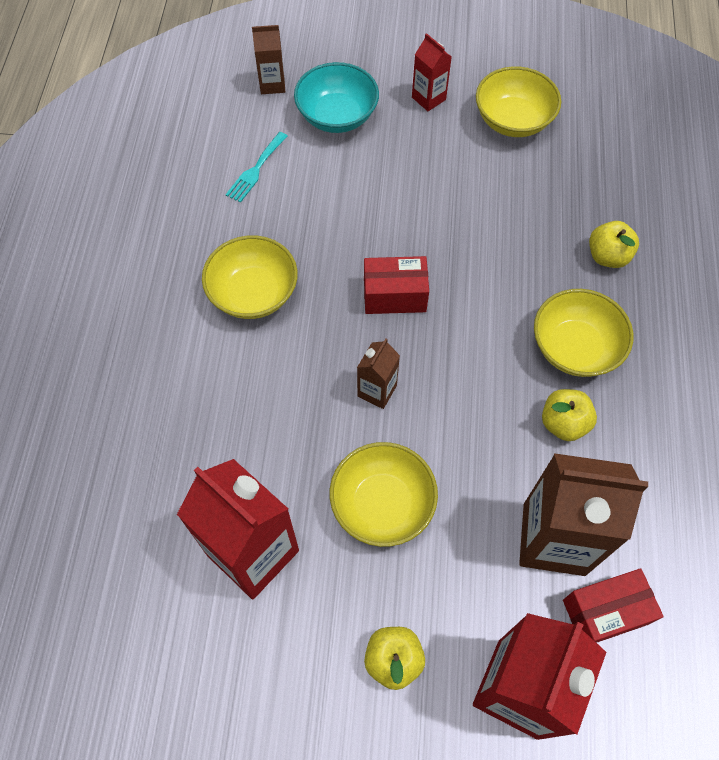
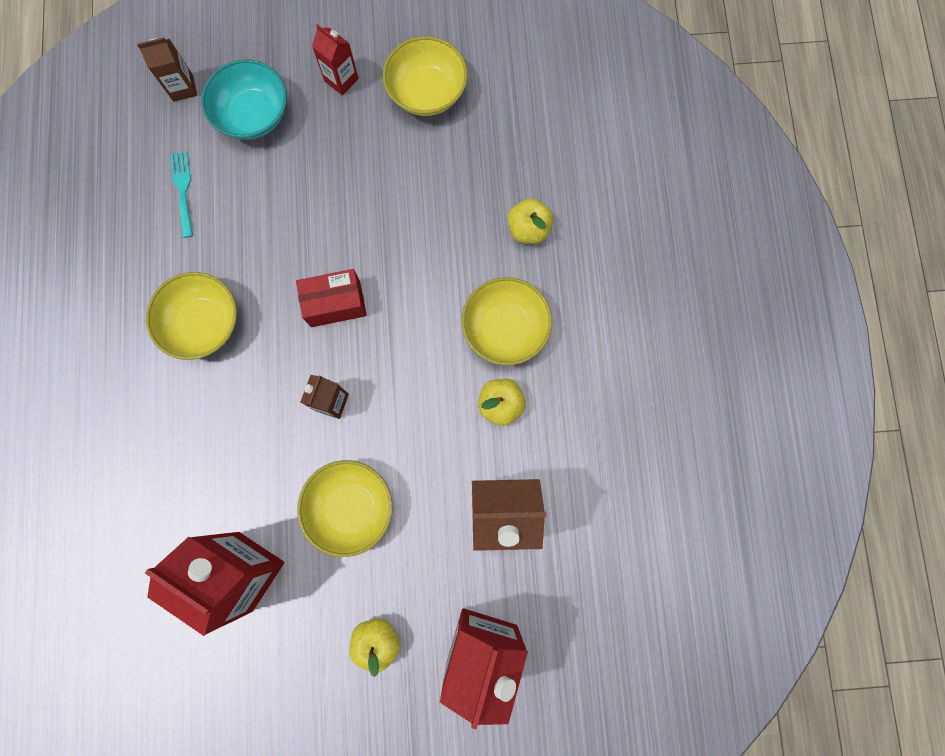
camera: 10 degrees left, 15 degrees up
(256, 170) = (183, 190): turquoise fork -> turquoise fork turned 150 degrees clockwise
(605, 612) = (547, 568): red box -> none

